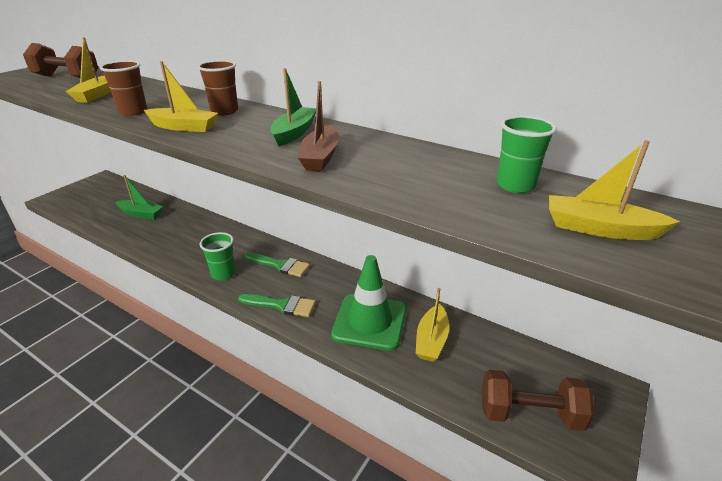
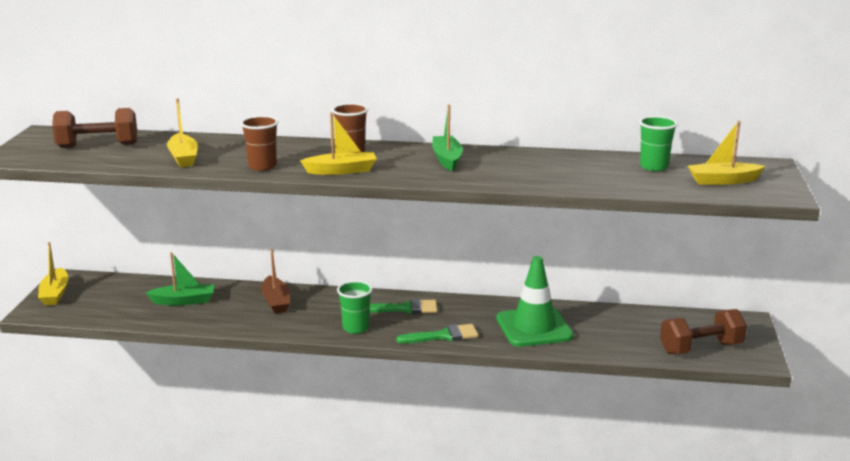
camera: 25 degrees left, 10 degrees down
(320, 157) = (497, 172): brown boat -> brown boat (276, 302)
(431, 340) = (596, 326): yellow boat -> yellow boat (55, 294)

